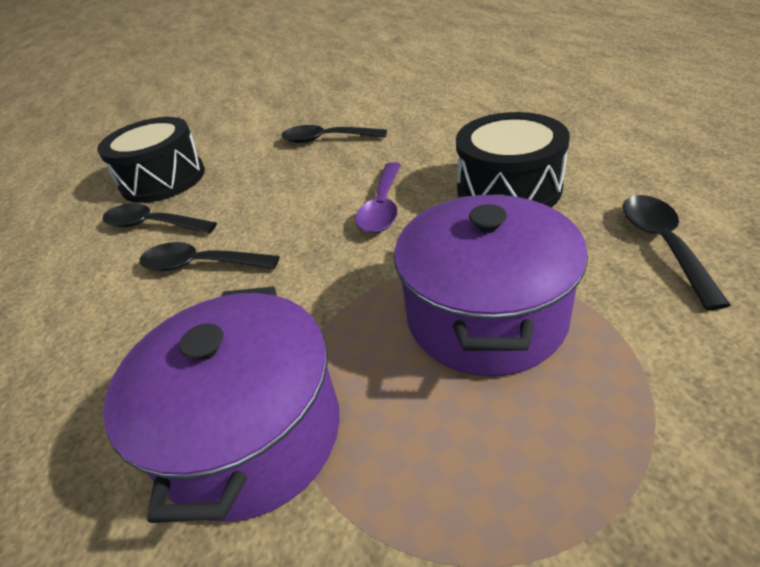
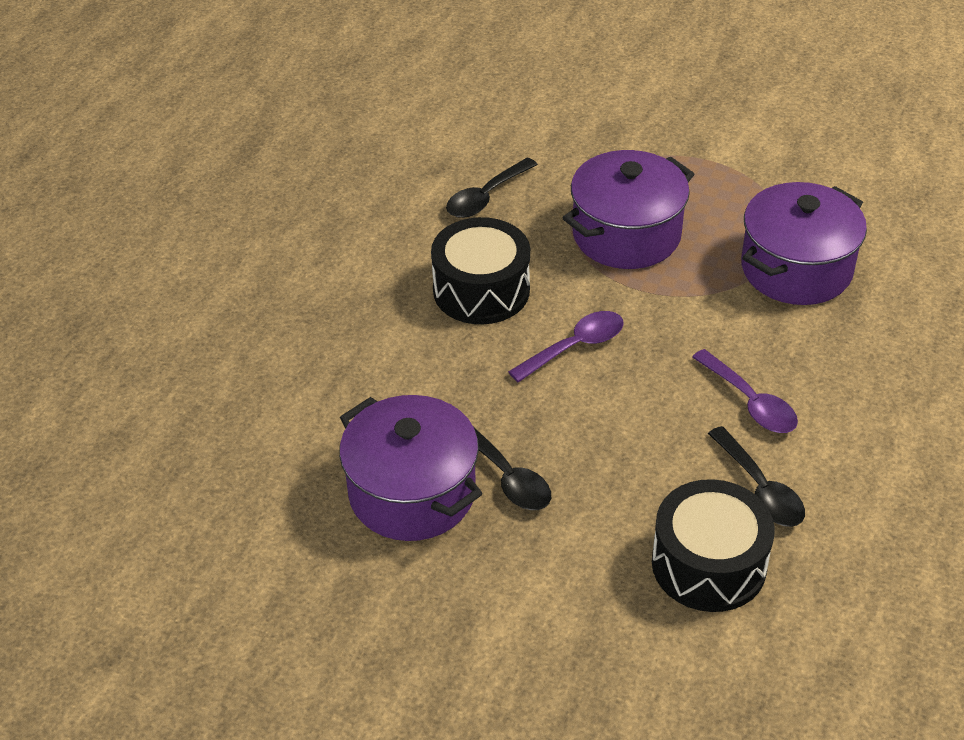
camera: 140 degrees left, 5 degrees up
(200, 265) = (750, 402): black spoon -> purple spoon
(365, 110) = (412, 493): none -> purple pot

